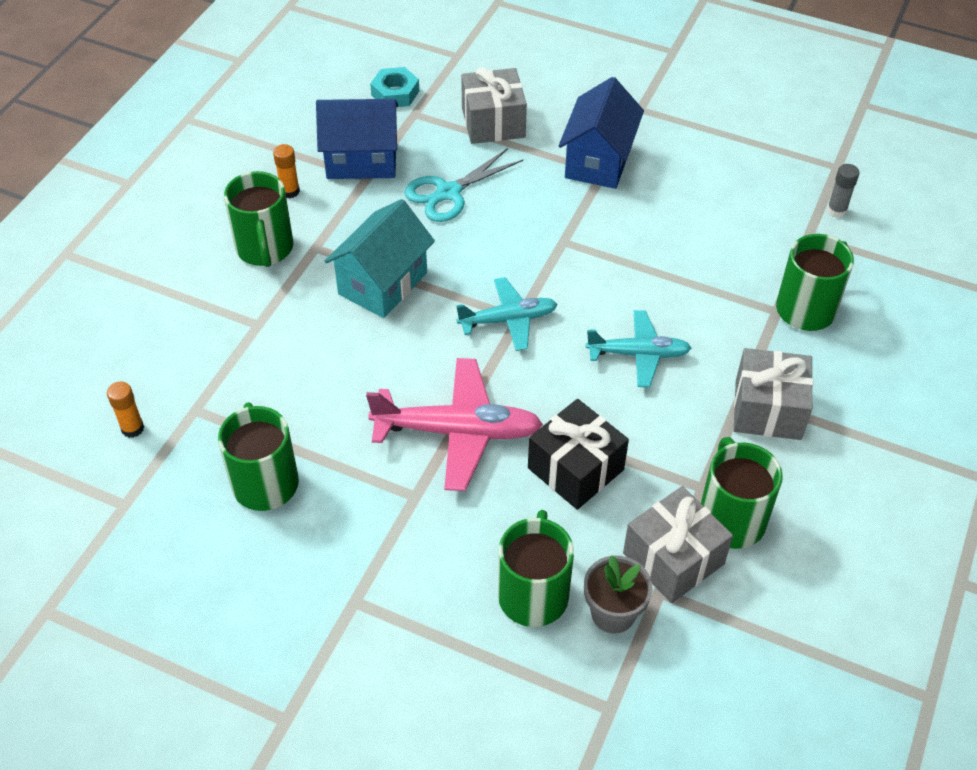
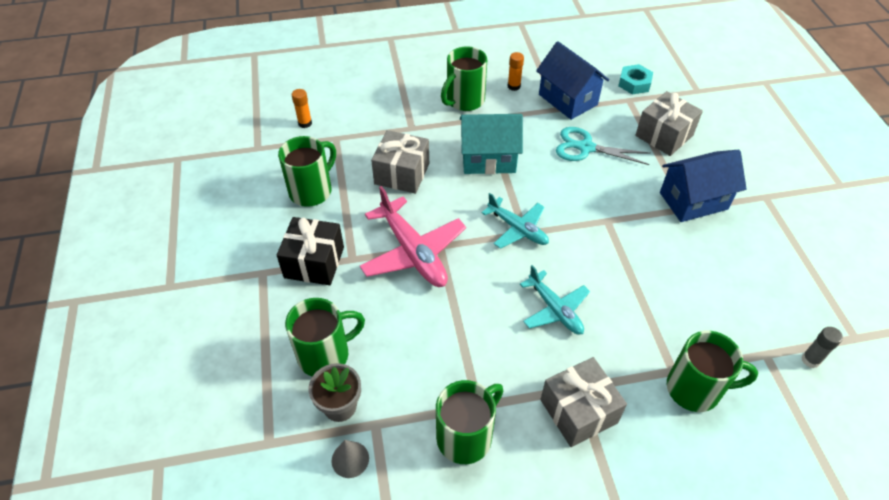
camera: 55 degrees right, 0 degrees up
(575, 469) = (434, 325): black gift -> black gift (314, 262)
(673, 558) = (406, 418): grey gift -> grey gift (402, 173)
(686, 637) = (350, 459): none -> grey cone

